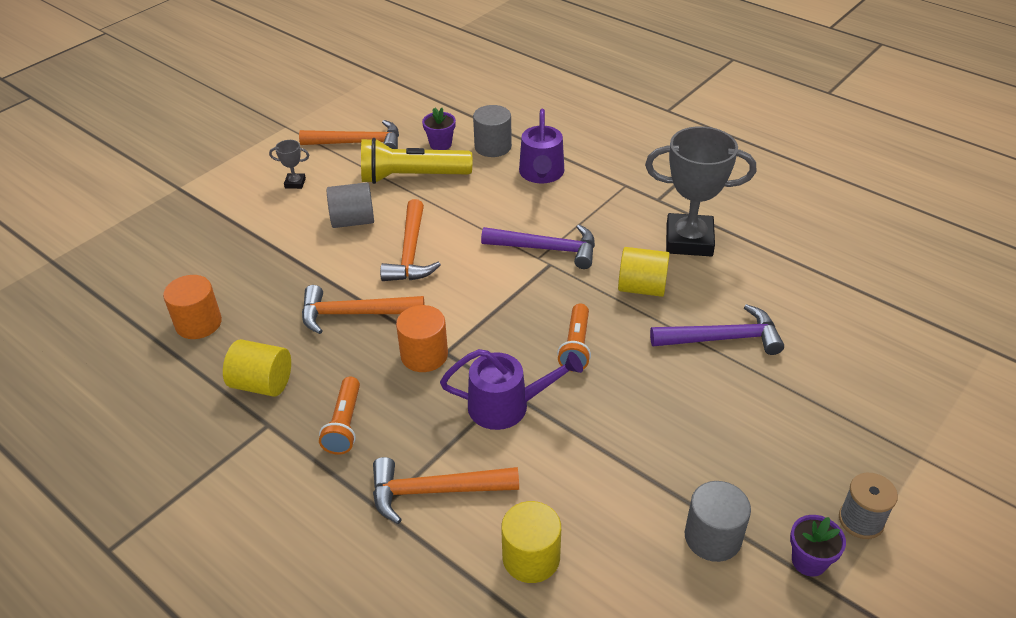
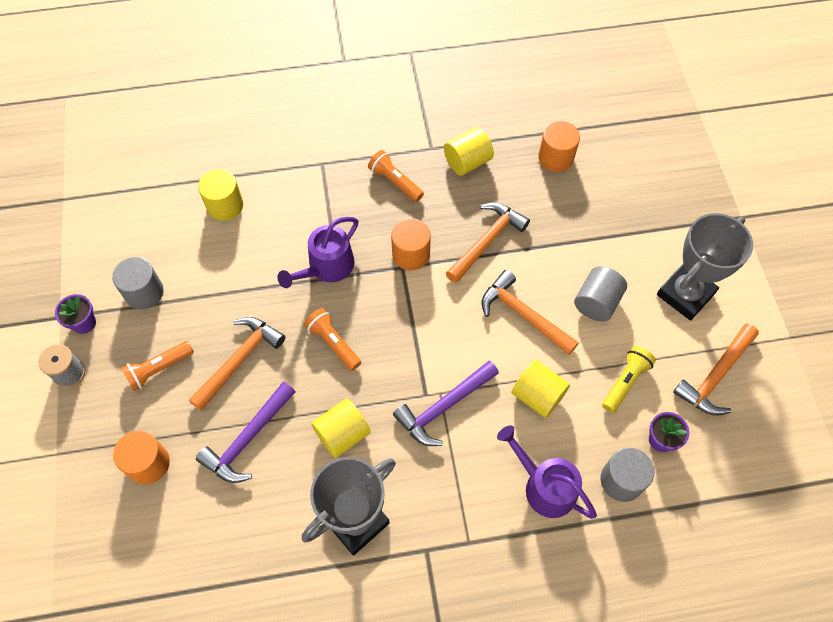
camera: 130 degrees right, 20 degrees up
(295, 183) = (685, 294): grey trophy -> grey trophy, size x2.39
(412, 177) = (625, 382): yellow flashlight -> yellow flashlight, size x0.60
(434, 491) = (307, 193): orange hammer -> orange hammer (239, 360)
(476, 210) = (537, 395): none -> yellow cylinder
(758, 449) = (159, 369): none -> orange flashlight
(829, 385) = (148, 463): none -> orange cylinder

